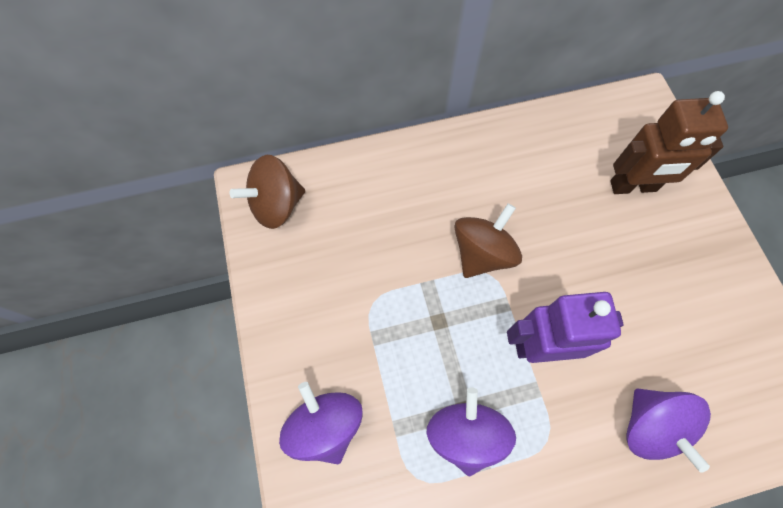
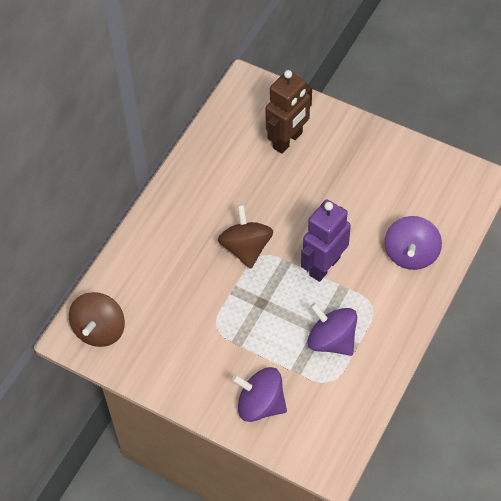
camera: 45 degrees left, 10 degrees down
(650, 426) = (411, 254): purple spinning top -> purple spinning top turned 75 degrees clockwise

